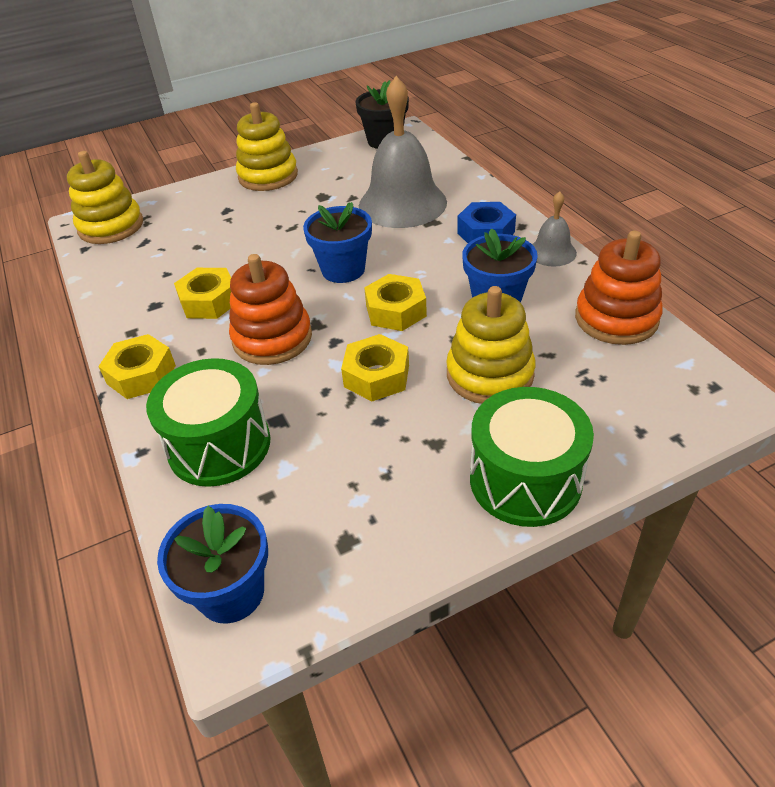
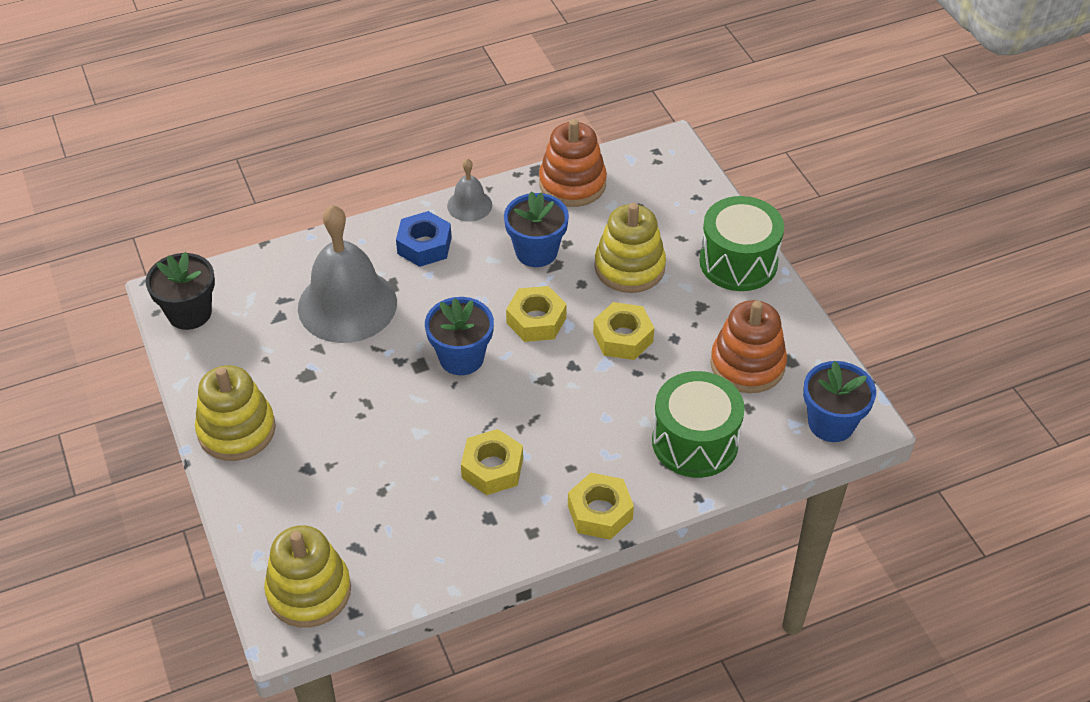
camera: 90 degrees left, 5 degrees up
(272, 338) = (561, 412): orange stacking toy -> orange stacking toy (747, 364)

